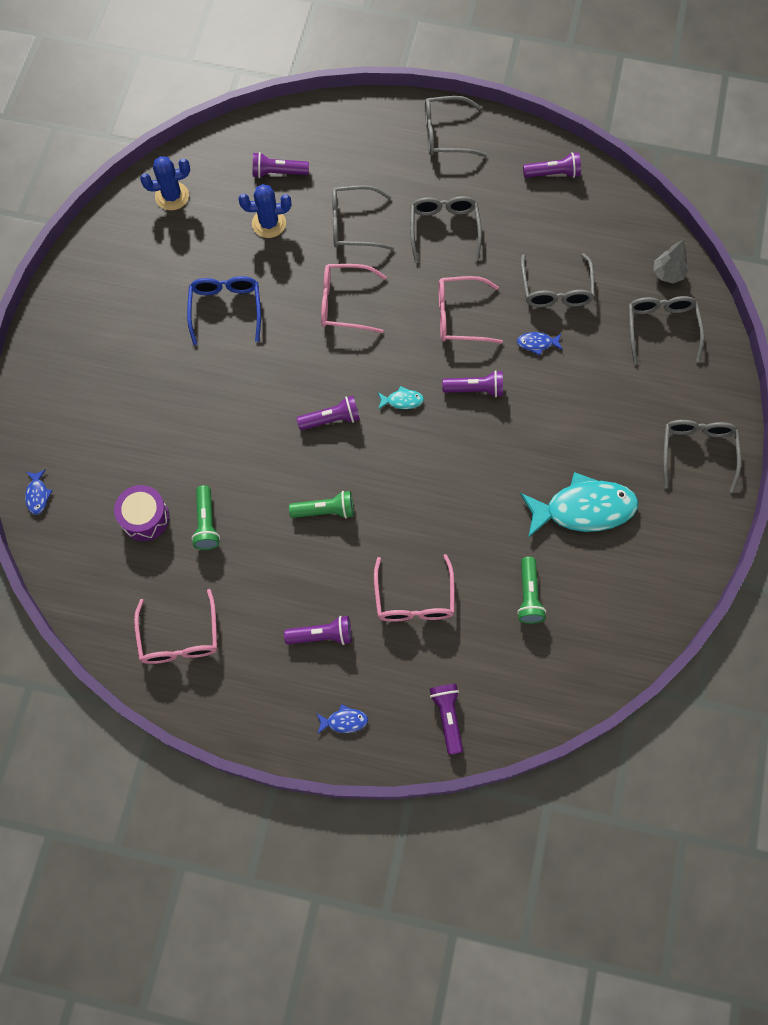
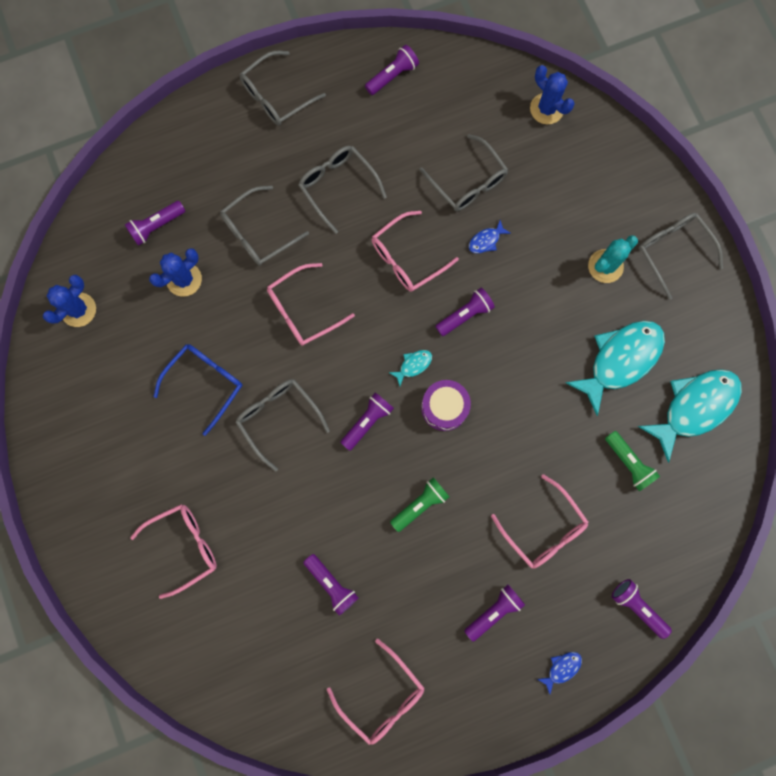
camera: 35 degrees left, 10 degrees up
(38, 495) = (170, 661): blue fish -> none
(115, 417) = (184, 546): none -> pink glasses
(145, 518) = (277, 616): purple drum -> purple drum (444, 407)
(206, 523) = (331, 584): green flashlight -> purple flashlight
(226, 309) = (205, 383): blue glasses -> blue glasses turned 75 degrees clockwise
(622, 589) = (694, 407): none -> turquoise fish
(627, 426) = (605, 266): none -> turquoise cactus
(661, 328) = (574, 161): grey glasses -> grey glasses (278, 418)
(667, 274) = (546, 109): grey tree -> blue cactus

